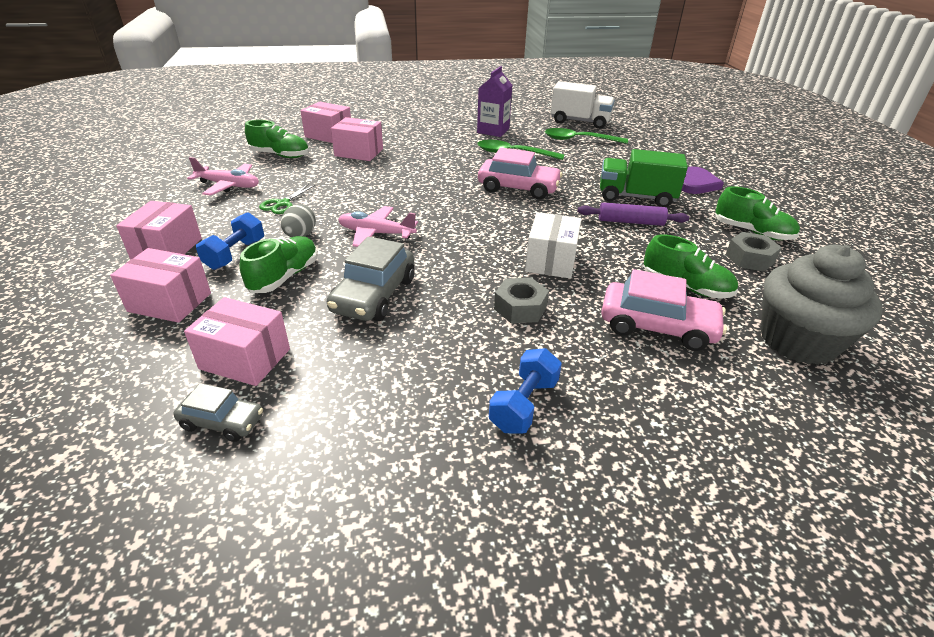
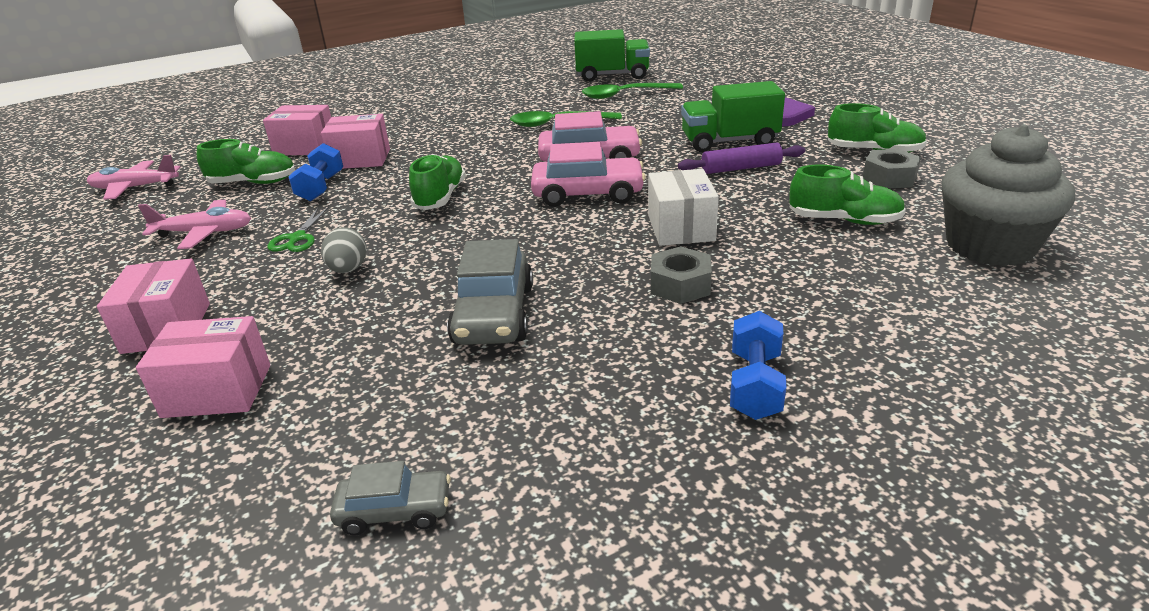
camera: 15 degrees left, 5 degrees down
(235, 254) = (272, 312): blue dumbbell -> blue dumbbell (321, 187)
(245, 359) = (374, 429): pink box -> none
(284, 277) = (360, 322): green shoe -> green shoe (440, 197)
(376, 233) = (448, 245): pink plane -> pink plane (135, 188)
(493, 131) = (516, 103): purple carton -> none
(580, 122) = (612, 75): white truck -> green truck
(657, 326) = (842, 267): pink car -> pink car (588, 194)

